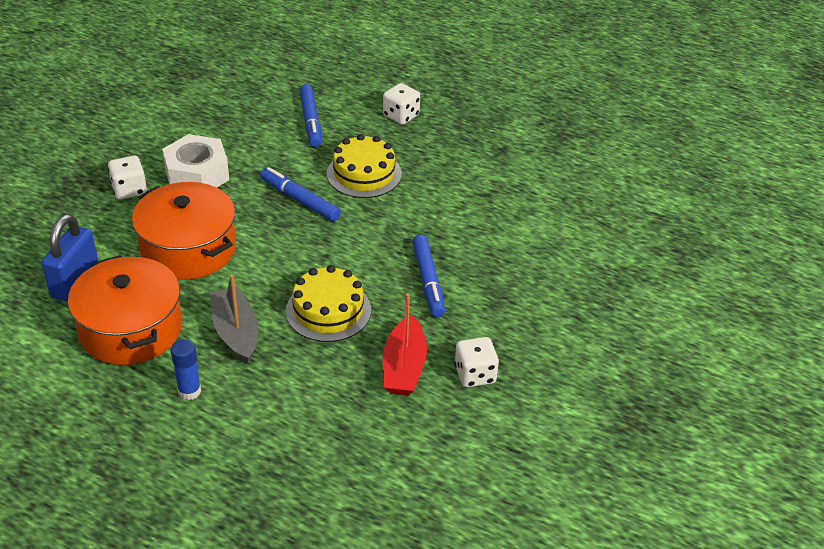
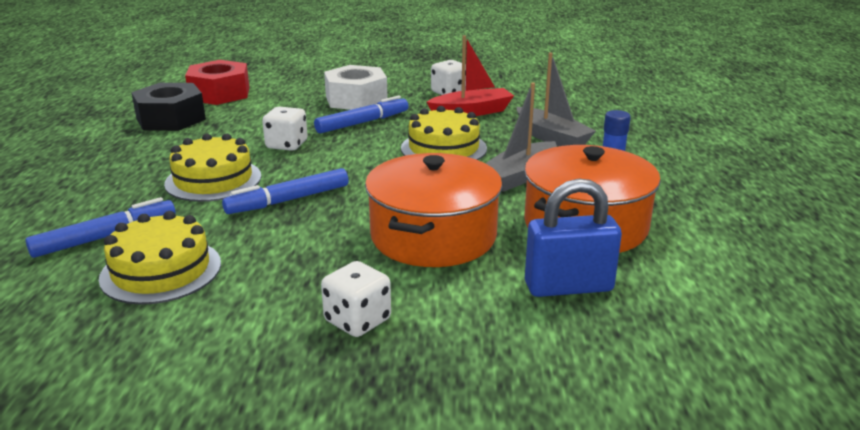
camera: 115 degrees left, 15 degrees down
(197, 175) = (283, 279): white nut -> white nut (356, 99)
(249, 135) = (161, 271): none -> yellow cake
(294, 395) = (551, 138): none -> grey boat
(299, 200) = (288, 200): blue marker -> blue marker turned 45 degrees clockwise
(401, 116) = (75, 186): white dice -> white dice (287, 145)
(516, 173) = (170, 119): none -> black nut
(573, 211) = (220, 93): none -> red nut

